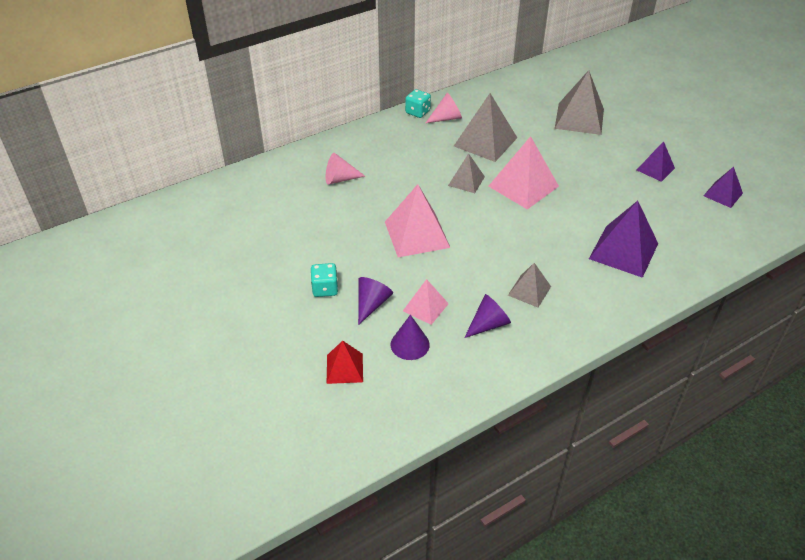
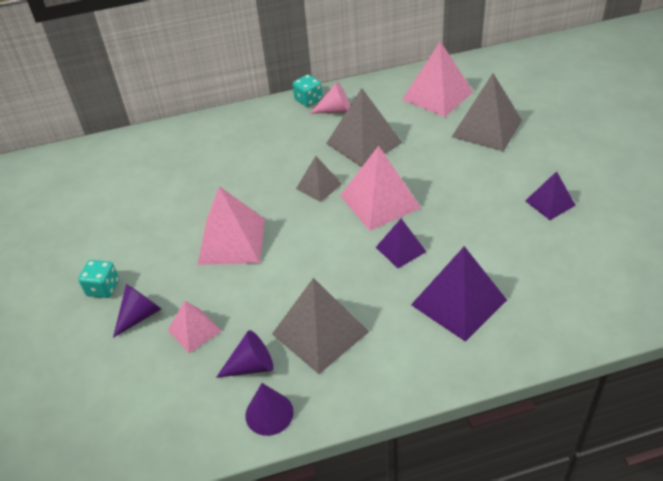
camera: 20 degrees right, 0 degrees up
(340, 179) = (187, 165): pink cone -> none
(344, 368) = (70, 387): red pyramid -> none
(410, 344) = (153, 373): purple cone -> purple cone (269, 413)
(526, 96) = (437, 95): none -> pink pyramid
(529, 291) = (320, 333): grey pyramid -> grey pyramid, size x1.74
(723, 194) = (622, 249): purple pyramid -> purple pyramid (401, 249)

